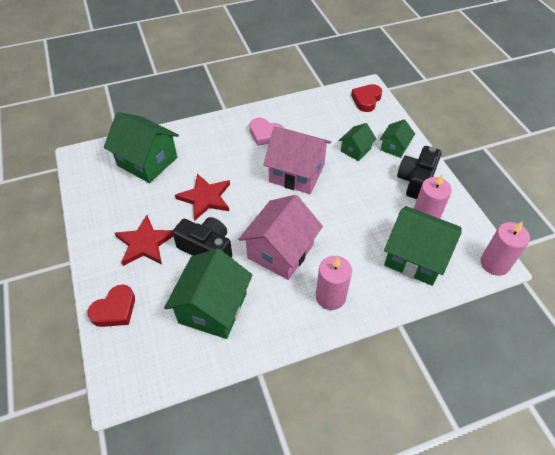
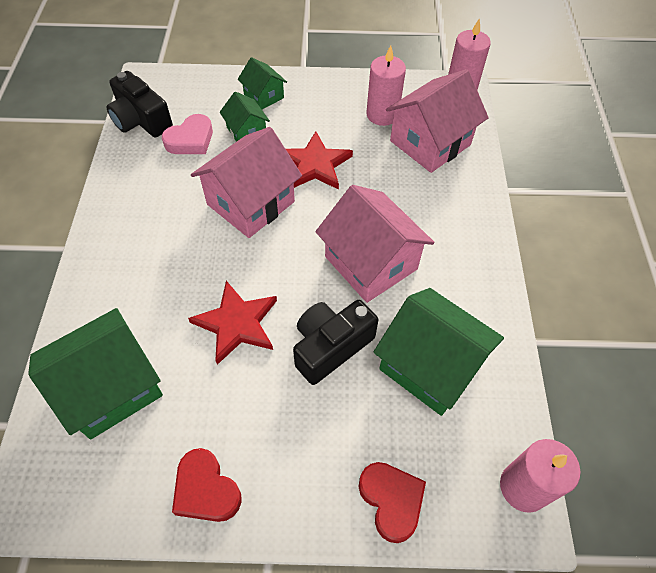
camera: 70 degrees left, 5 degrees up
(145, 243) = (284, 430): red star -> red star (315, 165)
(265, 134) = (156, 213): pink heart -> pink heart (191, 140)
(330, 297) = (455, 236): pink candle -> pink candle (523, 487)
(366, 100) = (166, 89): red heart -> red heart (206, 490)
(415, 257) = (430, 143): green house -> pink house
(416, 180) = (325, 99): black camera -> black camera (141, 120)

